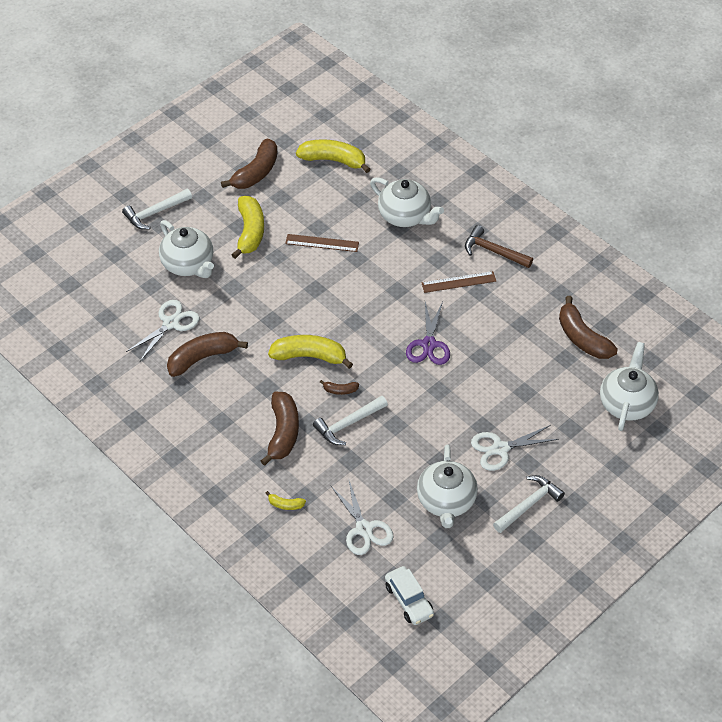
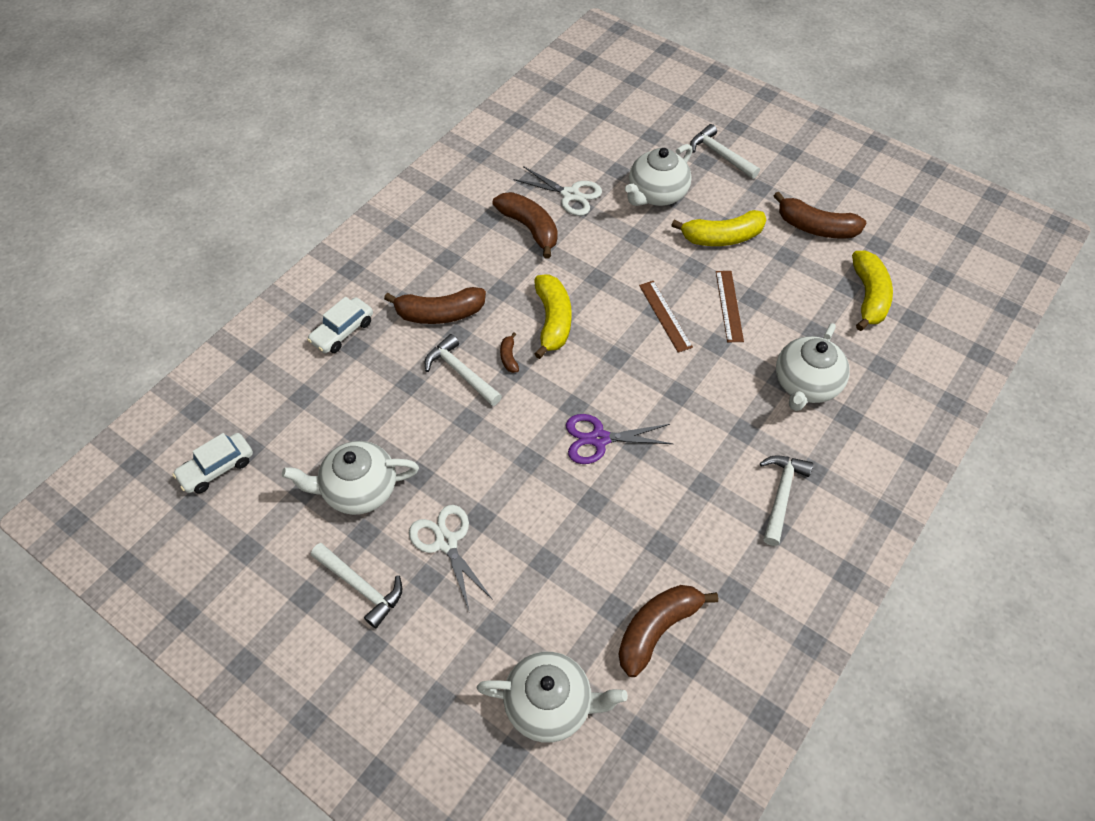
camera: 80 degrees right, 5 degrees up
(285, 504) = (342, 331): yellow banana -> white car
(364, 529) = (314, 409): white scissors -> none
(458, 282) = (713, 459): brown ruler -> brown ruler (665, 316)
(493, 251) = (781, 495): brown hammer -> white hammer

